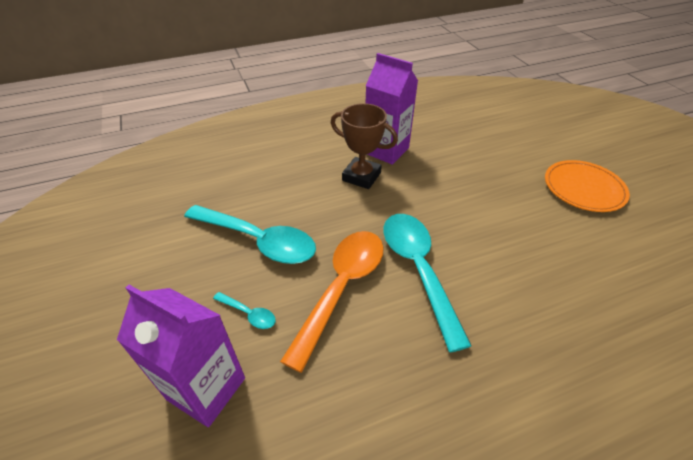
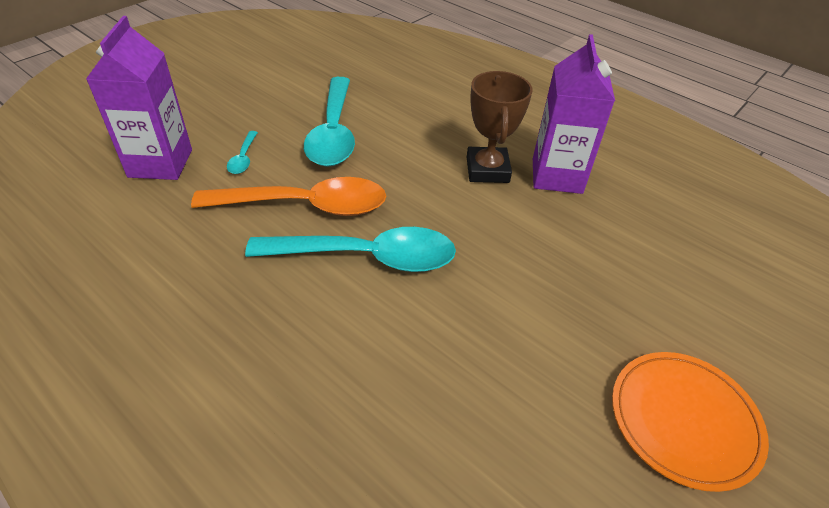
camera: 60 degrees right, 0 degrees up
(418, 269) = (366, 257): turquoise spoon -> turquoise spoon turned 45 degrees clockwise

